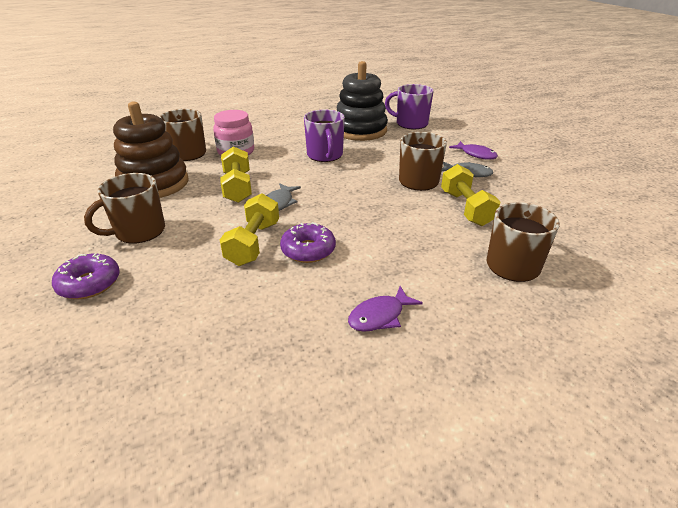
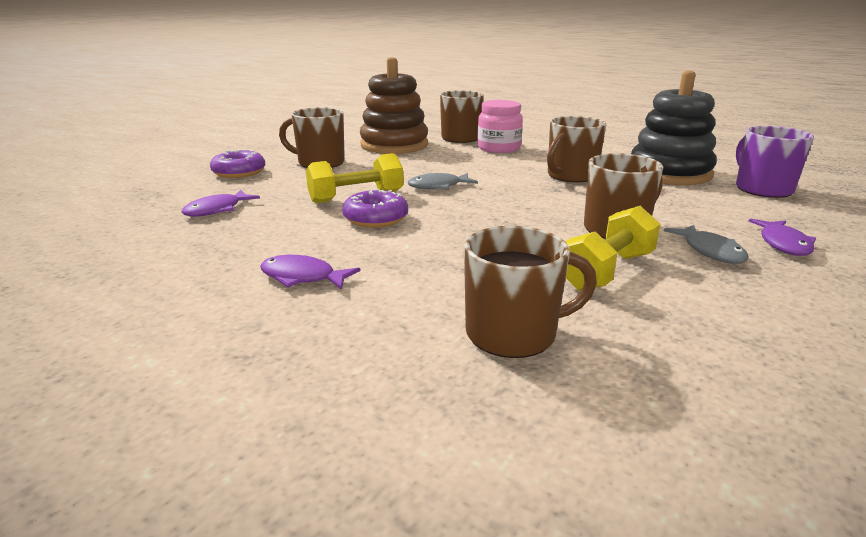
camera: 55 degrees right, 10 degrees down
(182, 324) = (217, 210): none -> purple fish
(238, 187) = (438, 167): yellow dumbbell -> none
(325, 155) = (570, 176): purple mug -> brown mug

